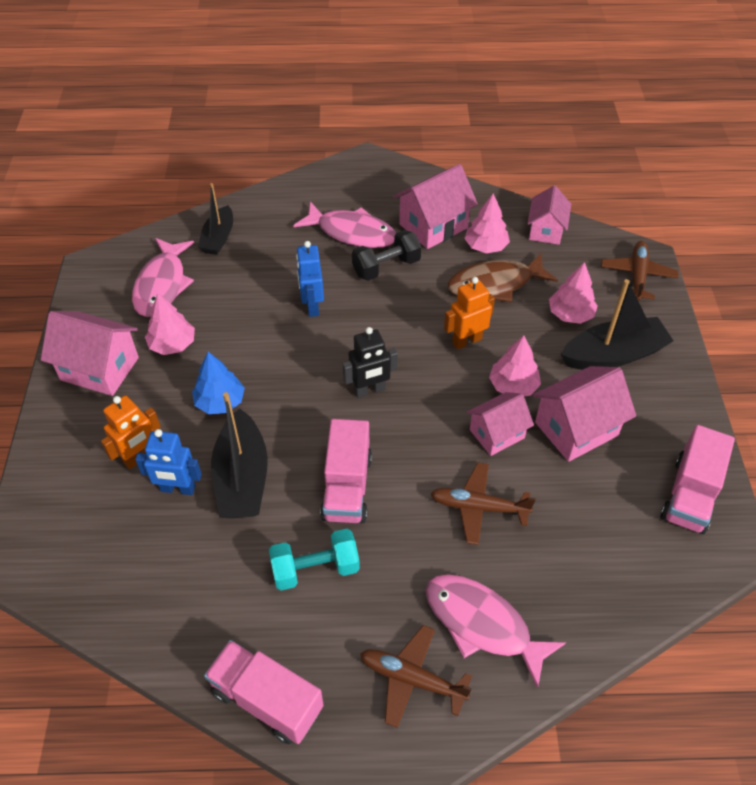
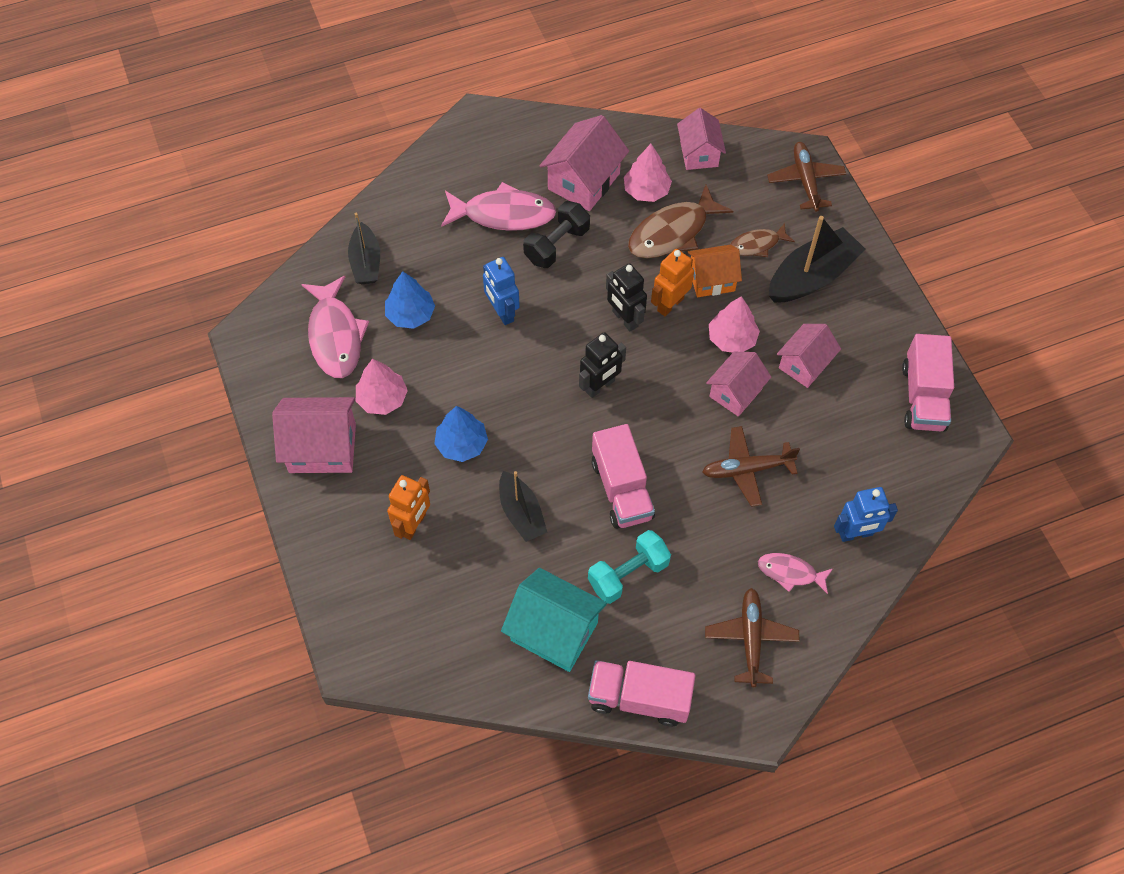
camera: 20 degrees left, 10 degrees up
(178, 489) = (466, 543): blue robot -> blue robot (856, 534)
(216, 600) = (554, 631): none -> turquoise house
(233, 286) = (410, 314): none -> blue tree
(242, 478) = (521, 513): black boat -> black boat, size x0.64
(412, 679) = (751, 638): brown plane -> brown plane turned 90 degrees clockwise
(419, 341) = (624, 319): none -> black robot
(482, 624) = (790, 572): pink fish -> pink fish, size x0.57
(515, 332) = (712, 280): none -> orange house
(570, 314) = (757, 244): pink tree -> brown fish
(576, 429) = (804, 364): pink house -> pink house, size x0.66

